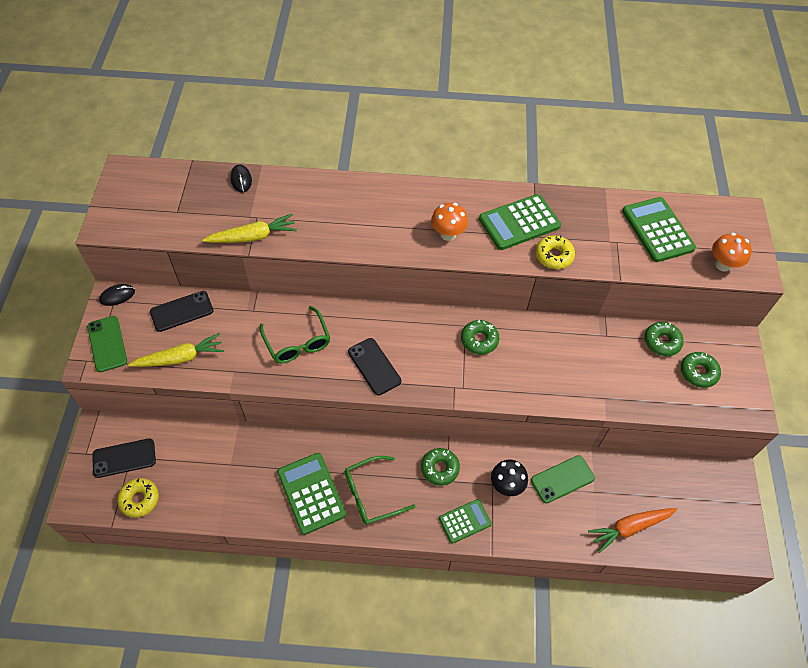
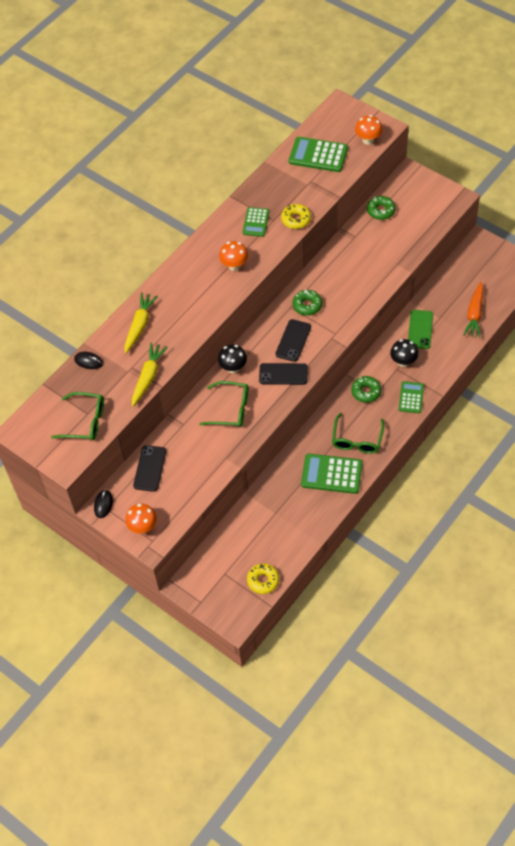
camera: 50 degrees left, 0 degrees up
(107, 344) = (143, 527): green phone -> orange mushroom
(124, 458) = (222, 578): black phone -> black phone (293, 340)
(166, 215) = (85, 421): none -> green glasses
(180, 358) = (190, 485): yellow carrot -> yellow carrot (140, 325)
(351, 316) = (233, 368): none -> black mushroom
(519, 222) = (256, 222): green calculator -> green calculator, size x0.62
(698, 372) = (414, 206): green donut -> none

